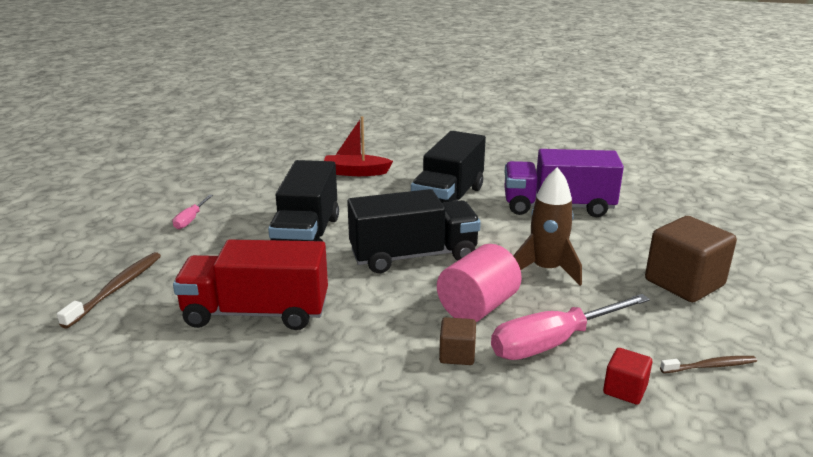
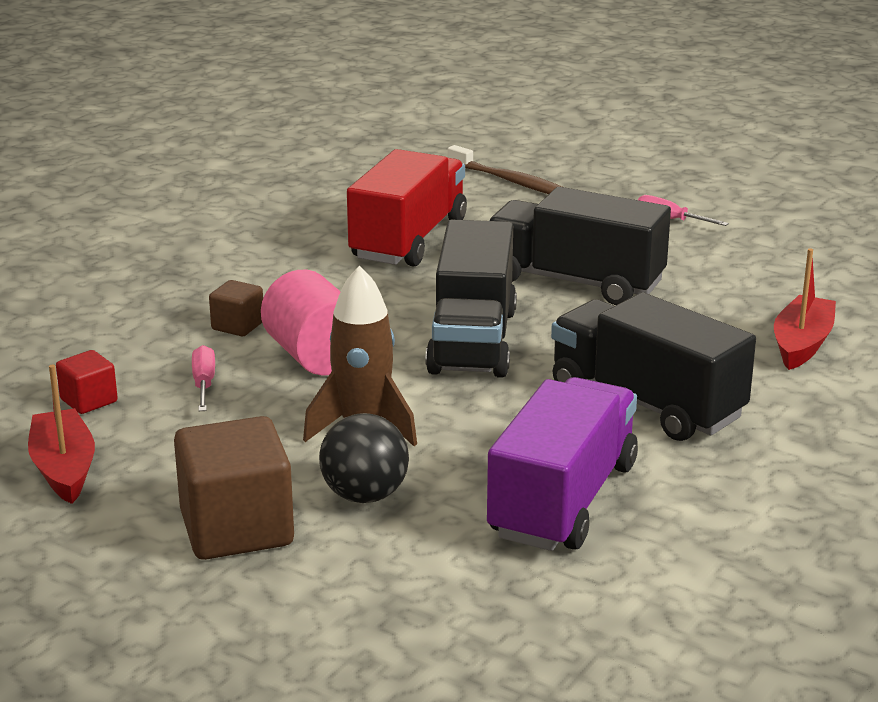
camera: 110 degrees right, 0 degrees up
(553, 343) = (204, 384): pink screwdriver -> pink screwdriver, size x0.49
(611, 254) = (365, 495): none -> black ball
(710, 366) = (64, 469): brown toothbrush -> red boat

